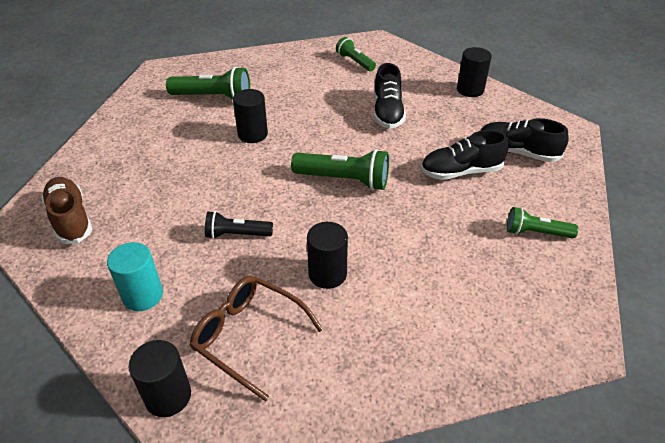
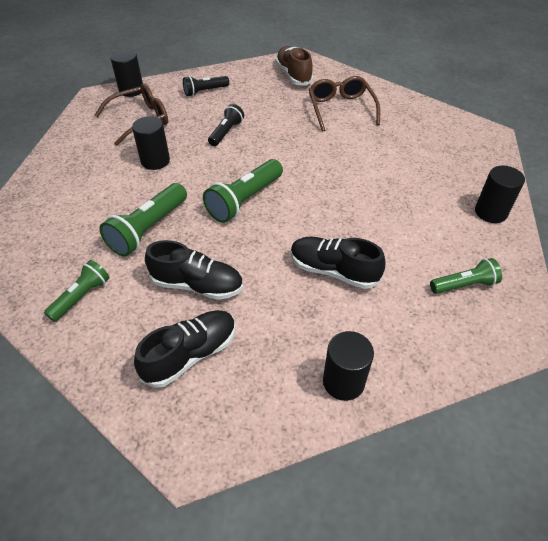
camera: 115 degrees right, 5 degrees up
(70, 219) = (293, 75): brown shoe -> brown shoe turned 105 degrees counterclockwise
(143, 295) = (205, 91): turquoise cylinder -> black flashlight
(147, 159) = (341, 109): none -> brown glasses
(213, 97) = (421, 156): green flashlight -> green flashlight (148, 229)
(252, 134) = (345, 166): black cylinder -> black cylinder (490, 212)
(461, 172) = (197, 285): black shoe -> black shoe turned 90 degrees clockwise

